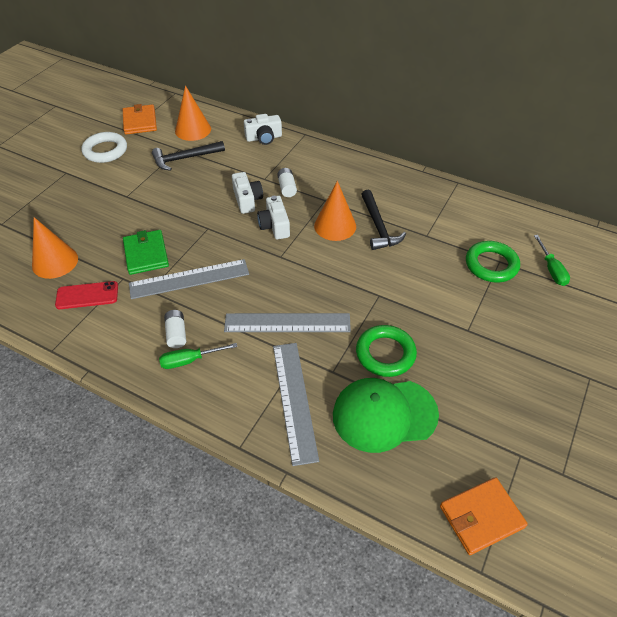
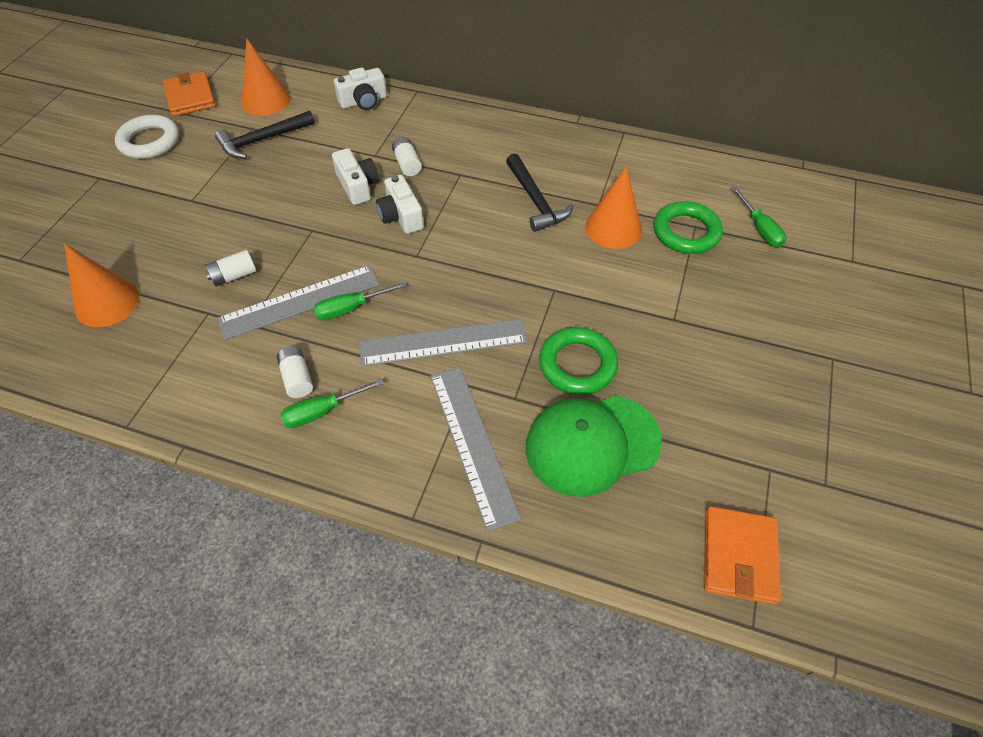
camera: 10 degrees left, 5 degrees up
(87, 295) = (162, 343): red phone -> none
(146, 254) = (234, 276): green wallet -> white battery
(224, 289) = (350, 308): none -> green screwdriver
(335, 226) = (480, 206): orange cone -> orange cone (613, 228)
(481, 517) = (739, 556): orange wallet -> orange wallet turned 45 degrees counterclockwise

